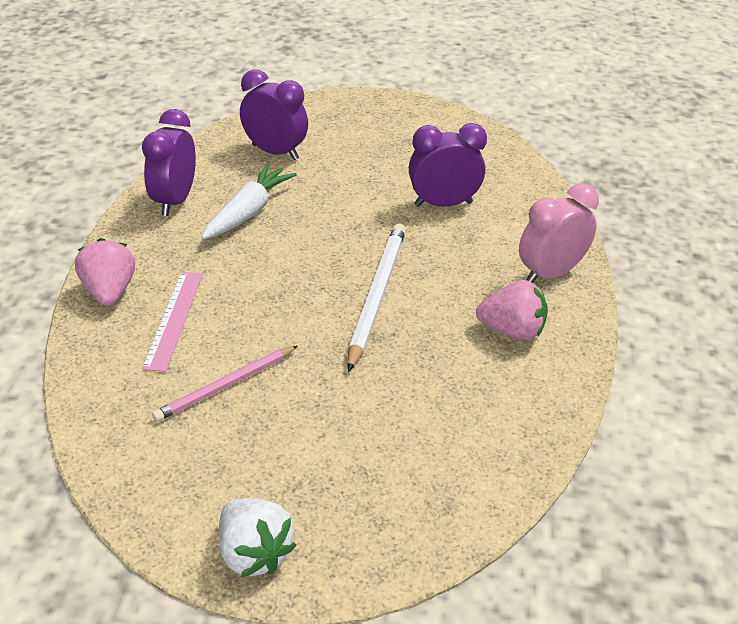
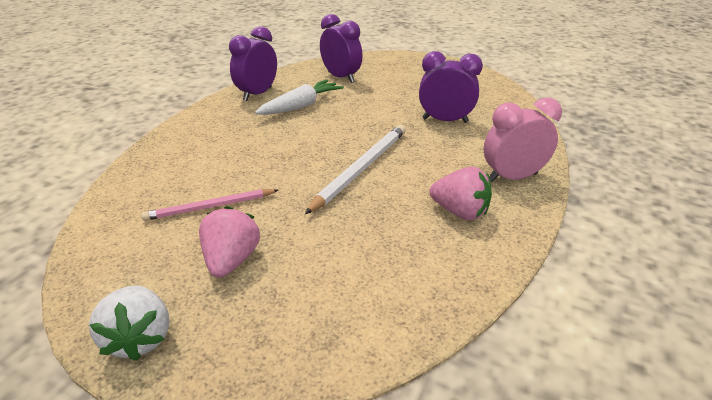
camera: 20 degrees right, 5 degrees down
(110, 291) = (178, 136): pink strawberry -> pink strawberry (232, 260)
(174, 319) = (206, 159): pink ruler -> none

